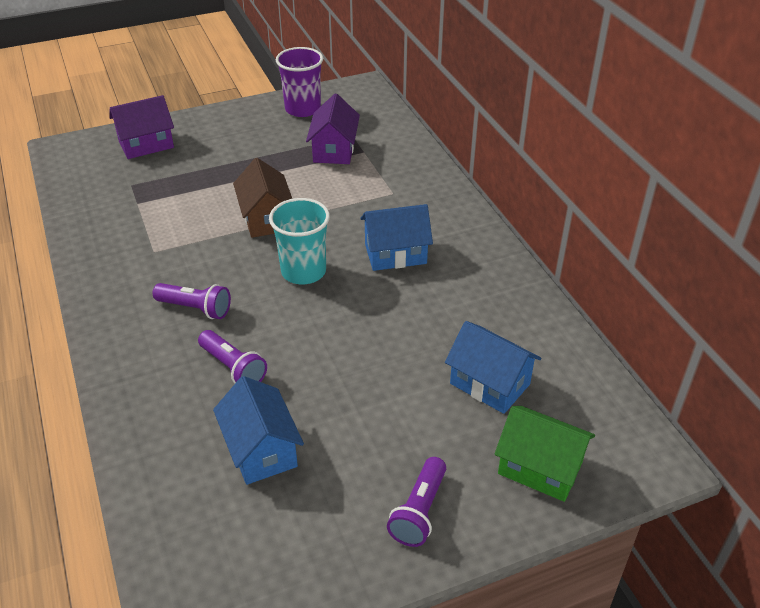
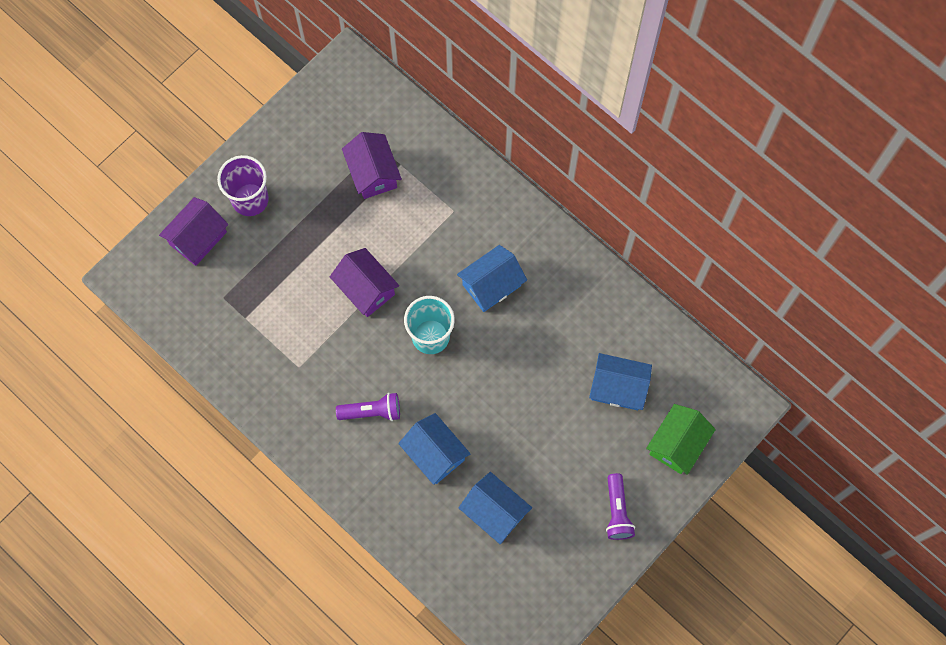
camera: 25 degrees left, 30 degrees up
(233, 368) = (435, 454): purple flashlight -> blue house
(266, 218) = (366, 289): brown house -> purple house
(302, 109) = (310, 123): purple cup -> purple cup (250, 199)
(540, 468) = (677, 444): green house -> green house turned 60 degrees counterclockwise

